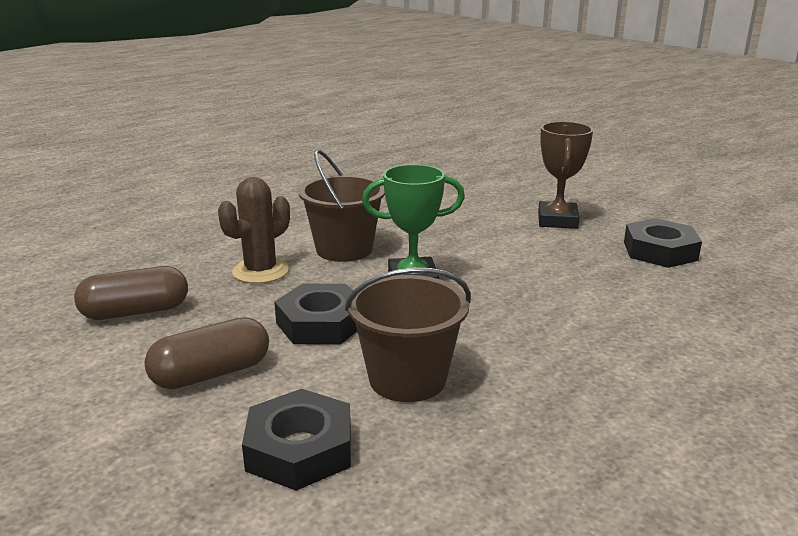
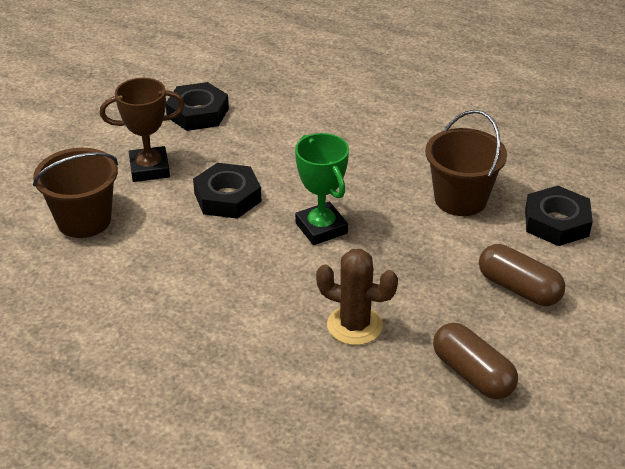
camera: 110 degrees left, 15 degrees up
(321, 323) = (419, 258): black nut -> black nut (227, 197)
(344, 249) = (279, 286): brown bucket -> brown bucket (84, 220)

